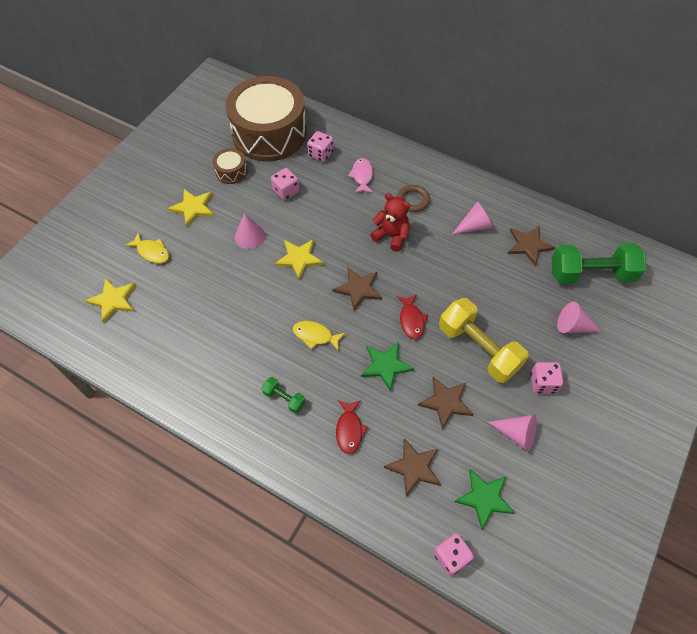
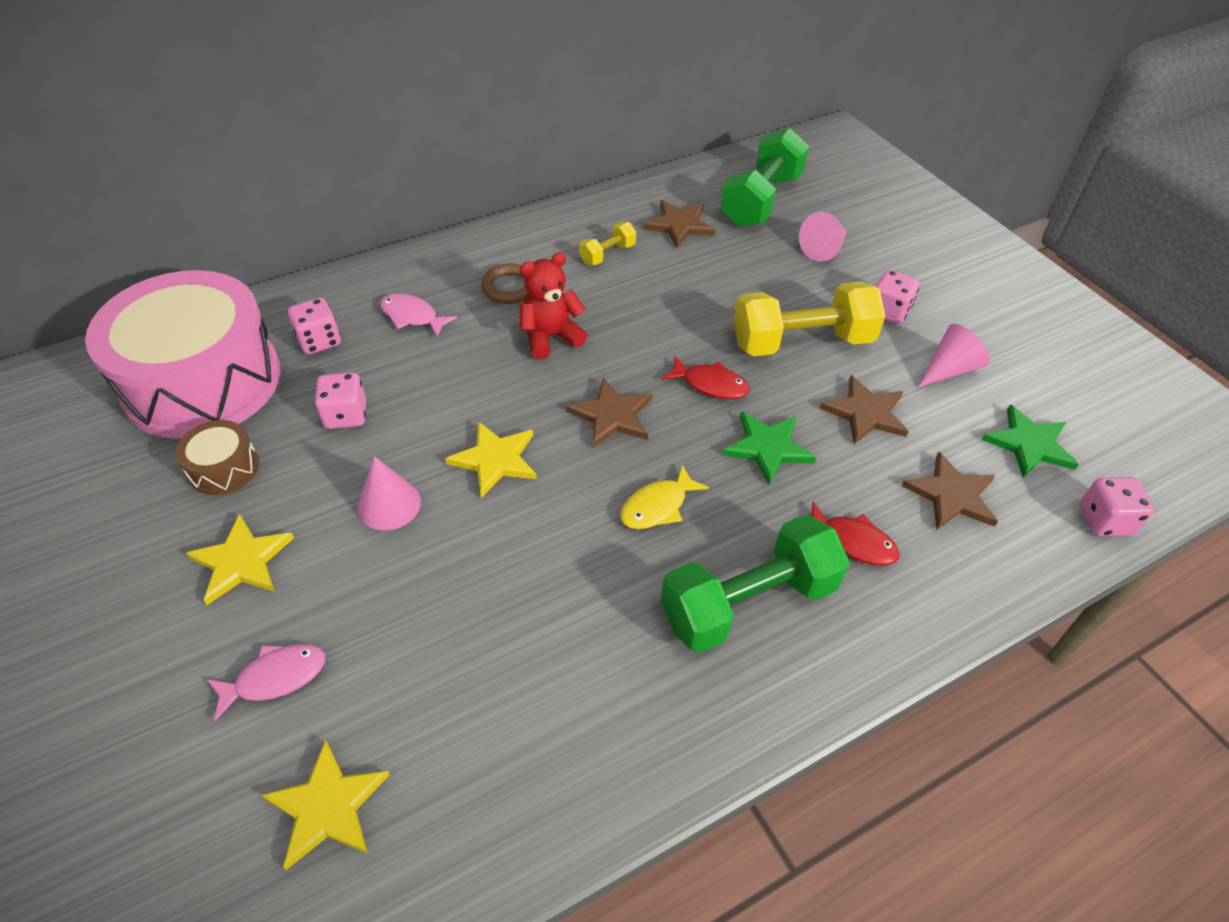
camera: 60 degrees left, 10 degrees down
(152, 252) = (275, 678): yellow fish -> pink fish
(269, 133) = (203, 381): brown drum -> pink drum
(284, 398) = (748, 602): green dumbbell -> green dumbbell, size x2.13
(474, 226) = (607, 254): pink cone -> yellow dumbbell

